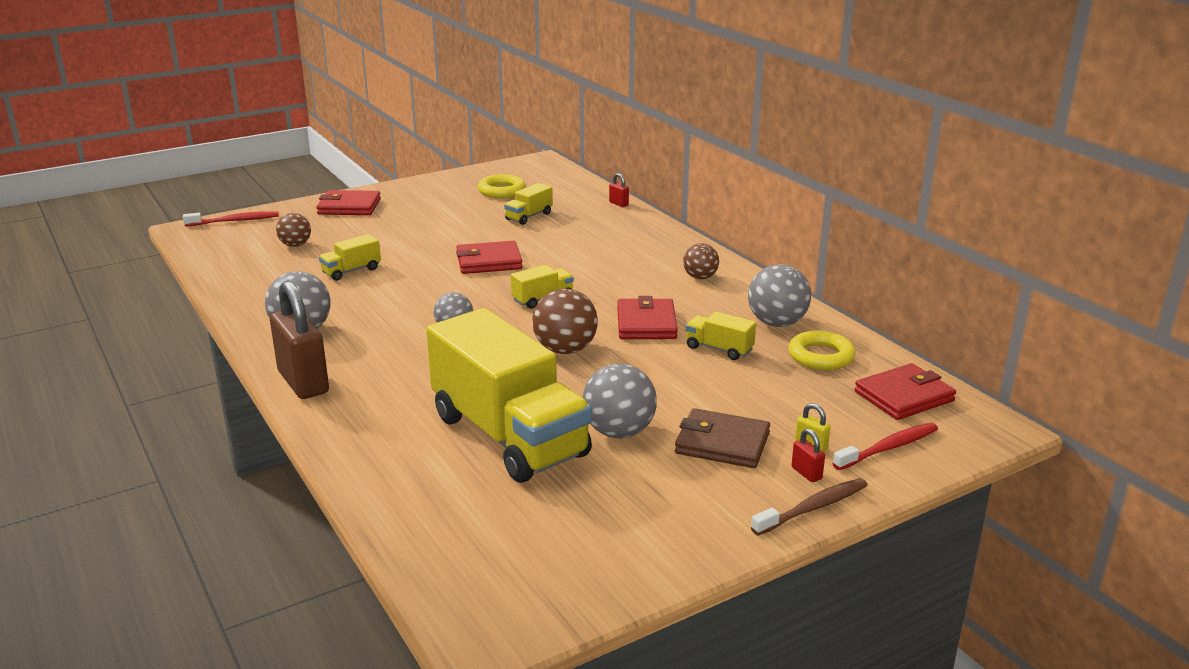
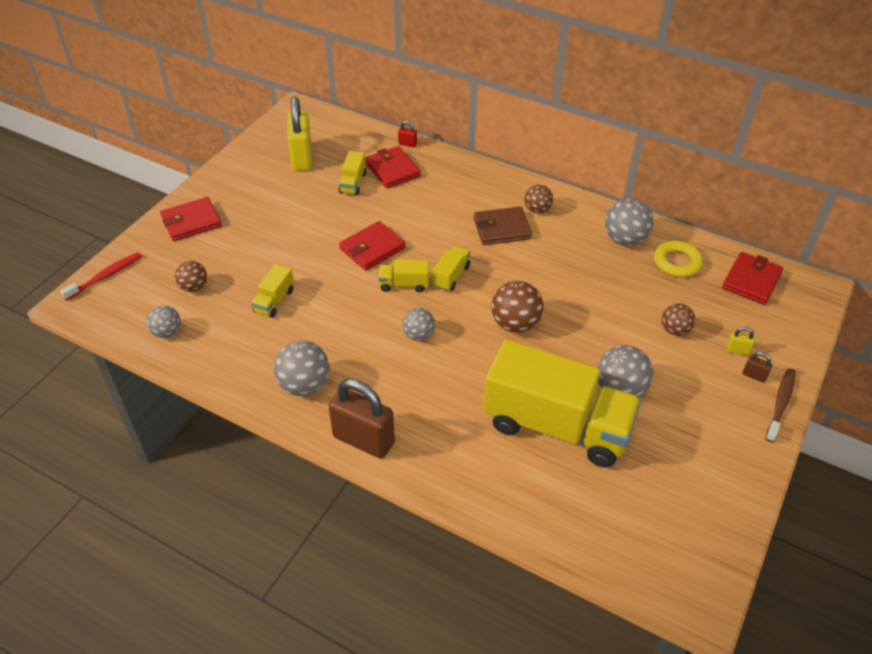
camera: 30 degrees left, 20 degrees up
(235, 265) = (167, 332): none -> grey ball
(502, 191) = (302, 158): yellow ring -> yellow padlock
(646, 323) = (544, 274): red wallet -> red wallet (392, 170)
(719, 349) = (611, 281): yellow truck -> yellow truck (404, 284)
(722, 443) = (688, 371): brown wallet -> brown wallet (501, 229)
(748, 407) = (675, 330): none -> brown ball
(806, 473) = (754, 375): red padlock -> brown padlock
(888, 448) = (778, 332): red toothbrush -> none

